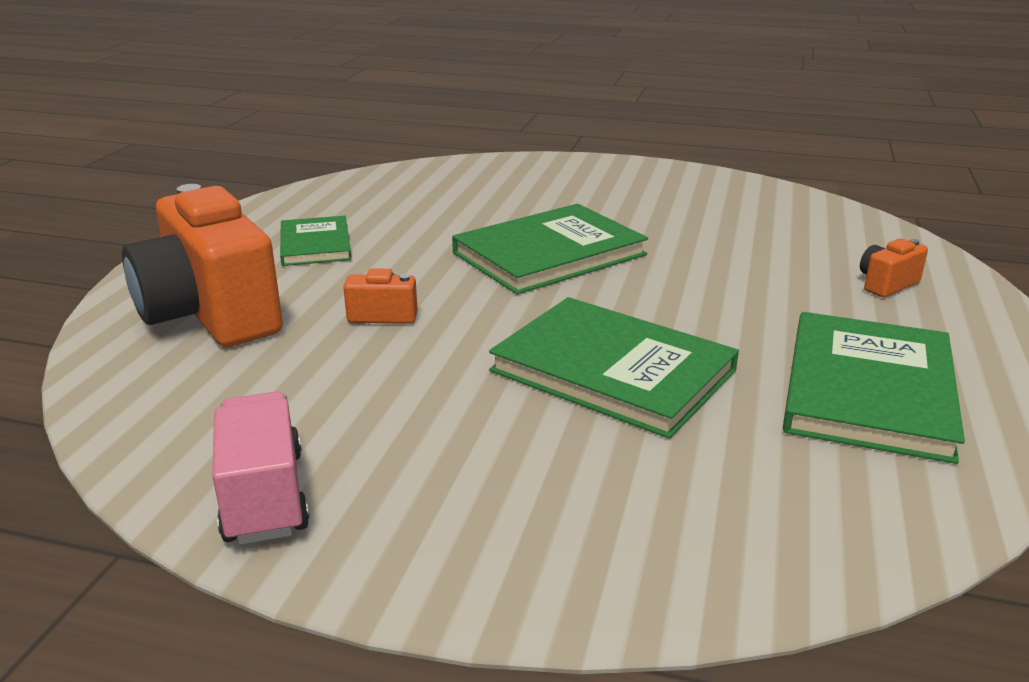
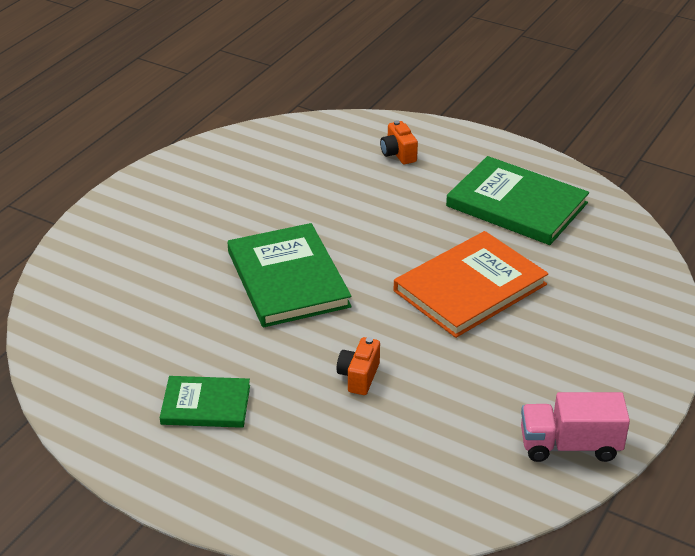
camera: 75 degrees left, 10 degrees up
(210, 315) = (323, 471): orange camera -> none
(613, 370) = (470, 287): green book -> orange book

